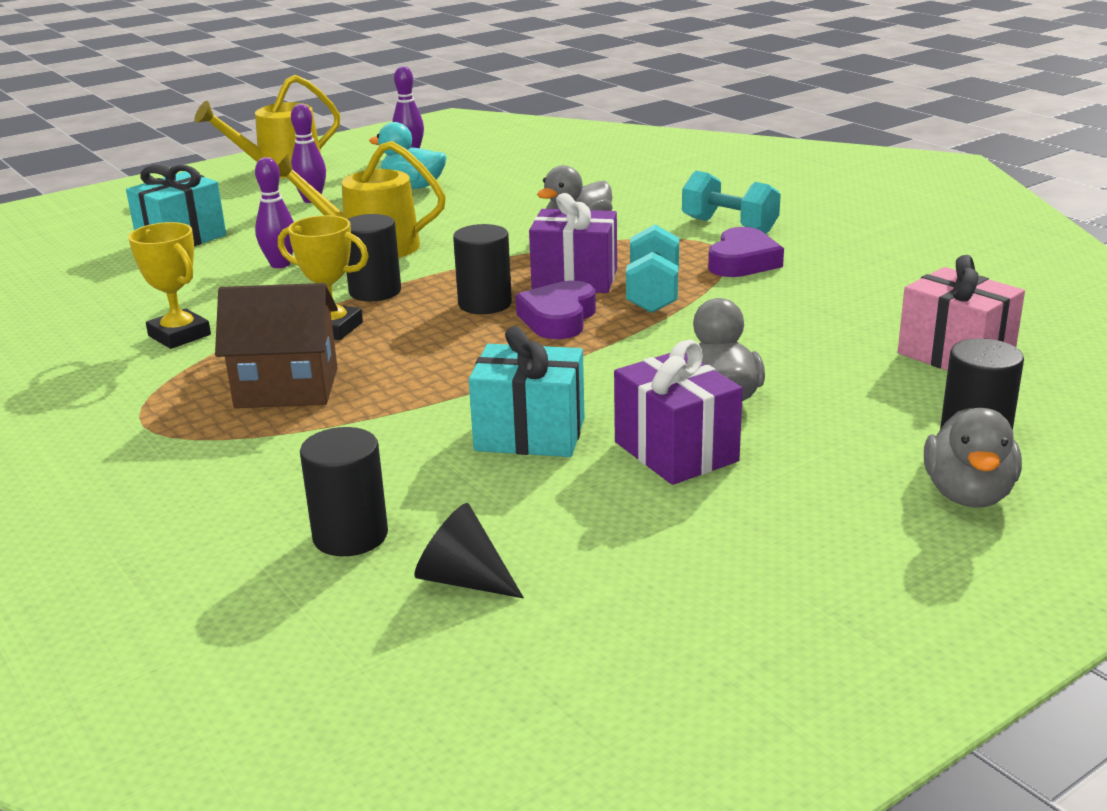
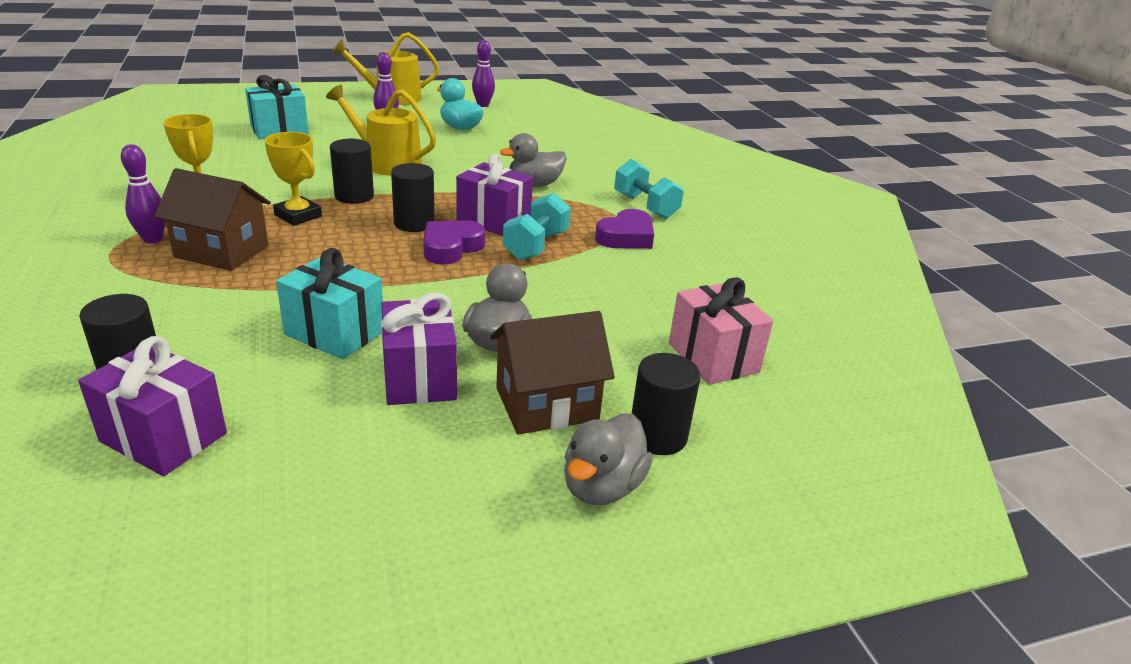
camera: 15 degrees right, 5 degrees up
(280, 264) = (318, 162): purple bowling pin -> purple bowling pin (153, 239)
(463, 580) = (163, 437): black cone -> purple gift
(836, 440) = (546, 404): none -> brown house

